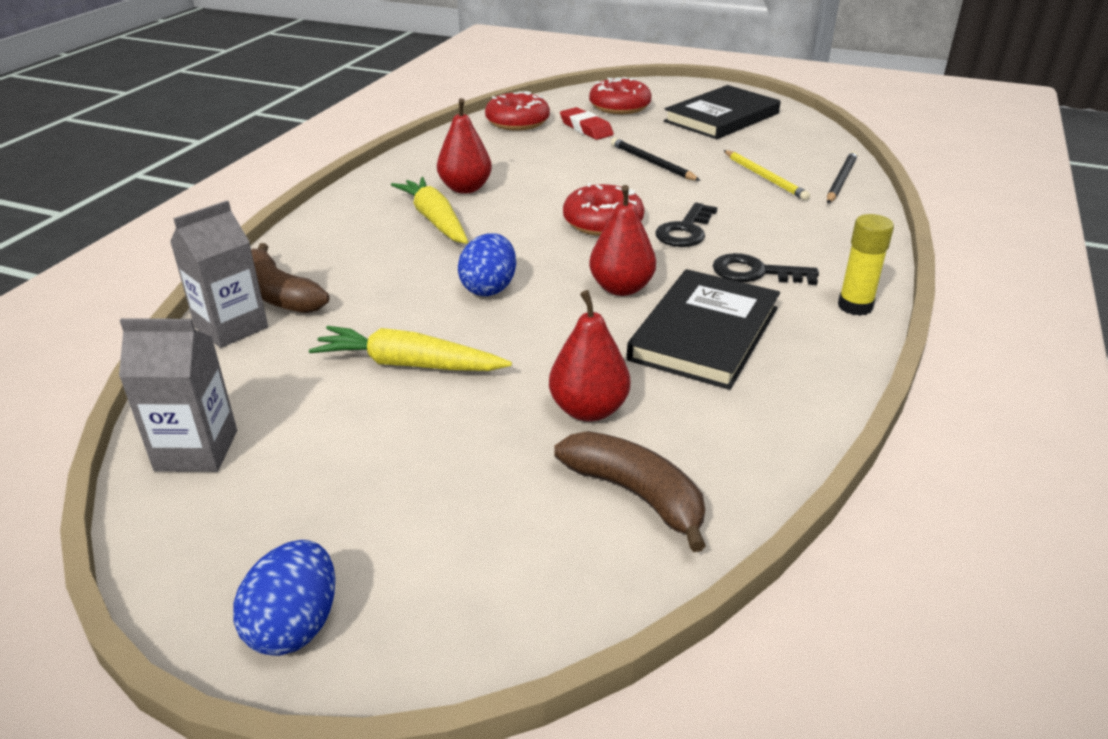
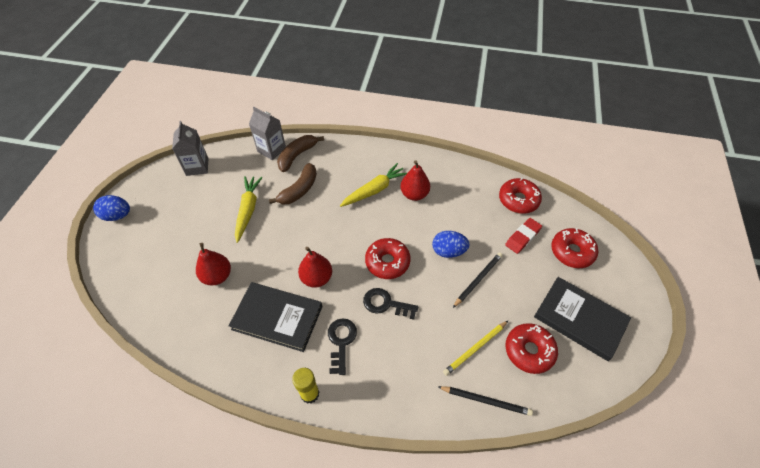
camera: 80 degrees right, 20 degrees up
(489, 288) = (310, 225): blue egg -> blue egg (448, 251)
(636, 495) = (165, 298): brown banana -> brown banana (299, 190)
(766, 148) = (529, 351): none -> red donut

